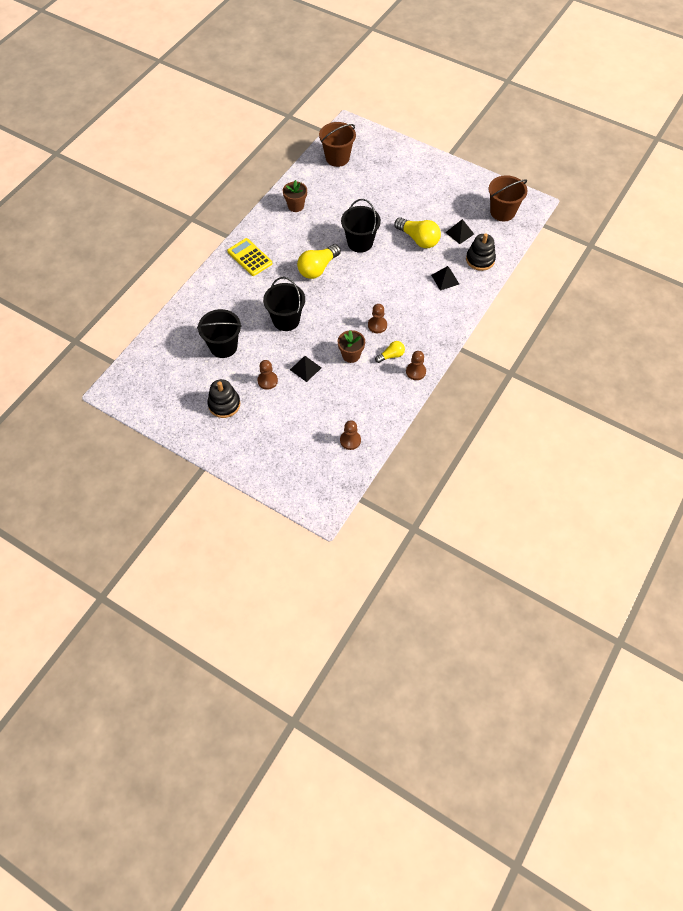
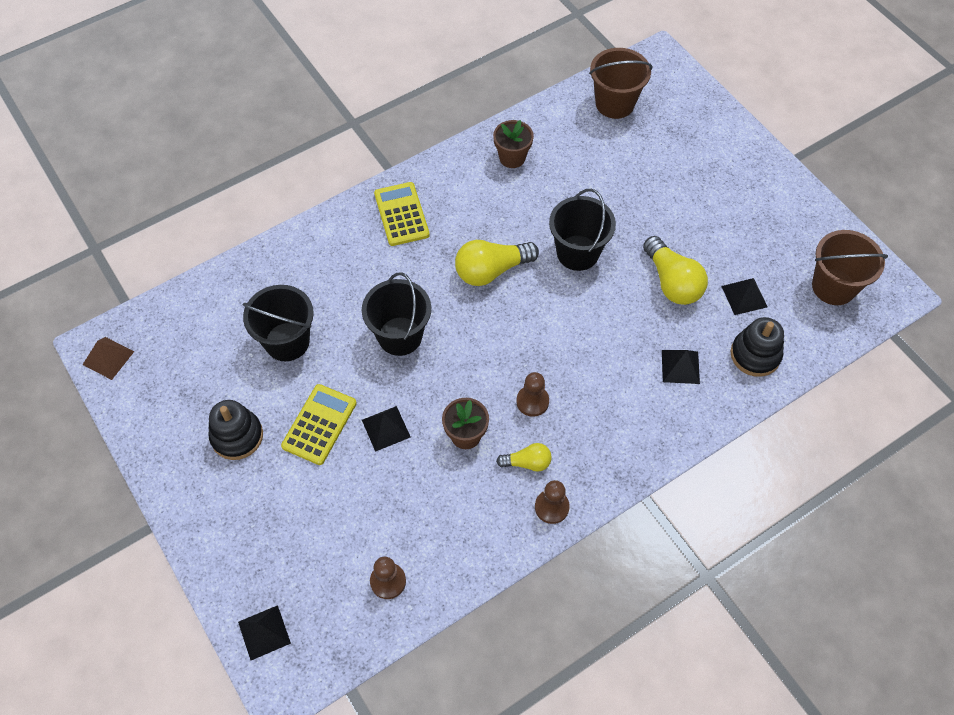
camera: 25 degrees right, 0 degrees up
(122, 394) = (108, 358): none -> brown pyramid
(267, 381) = (319, 424): brown pawn -> yellow calculator
(298, 491) = (264, 632): none -> black pyramid

